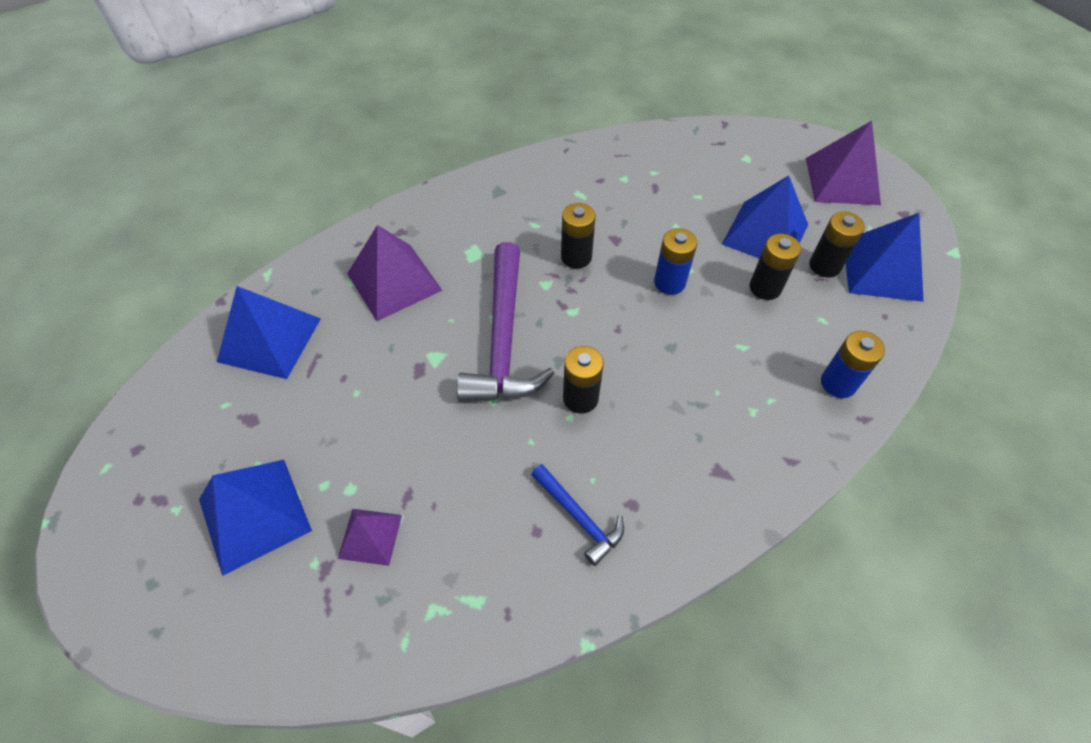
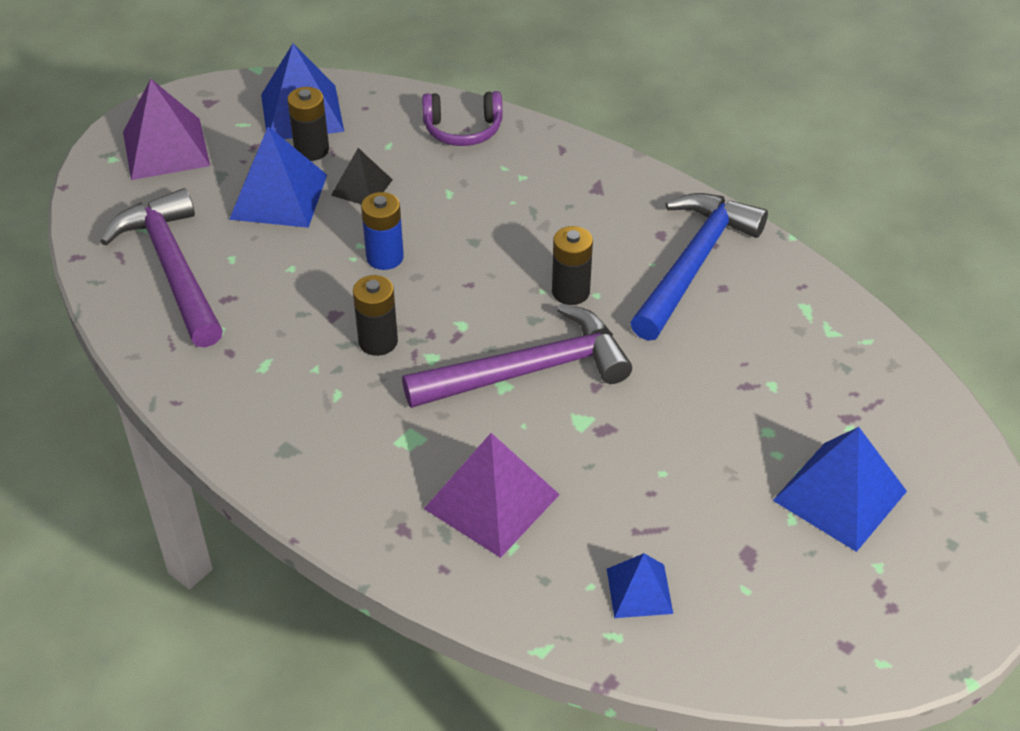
camera: 110 degrees left, 10 degrees down
(270, 339) = (639, 591): blue pyramid -> blue pyramid, size x0.58
(370, 536) = (800, 397): purple pyramid -> none
(579, 517) = (693, 264): blue hammer -> blue hammer, size x1.95
(697, 165) = (172, 268): none -> purple hammer
(765, 287) = (361, 187): black battery -> black pyramid
(838, 383) = (463, 130): blue battery -> purple headphones

